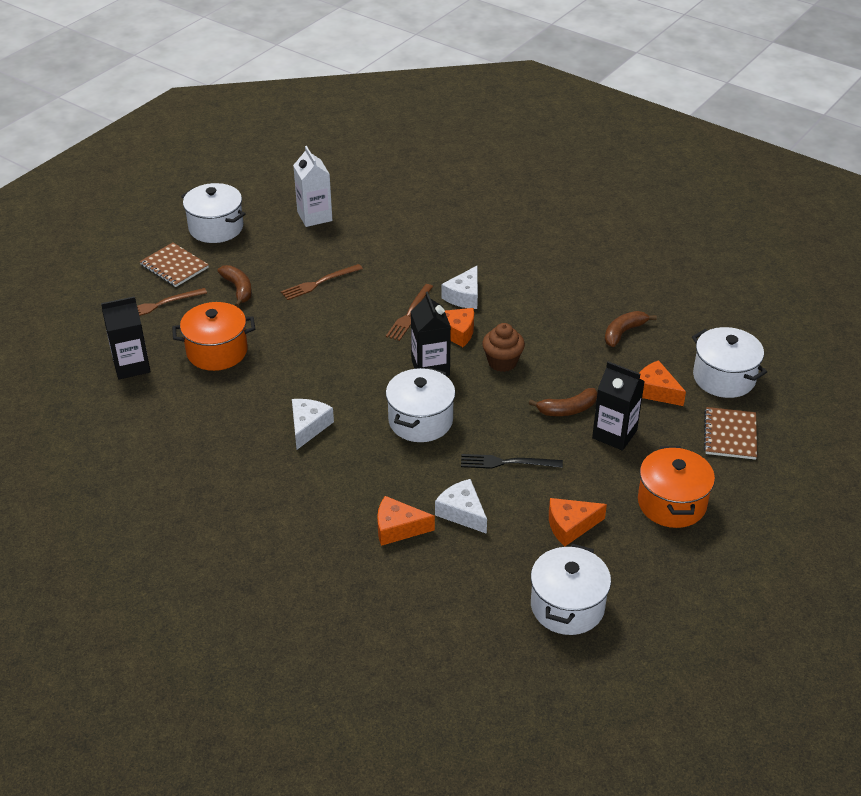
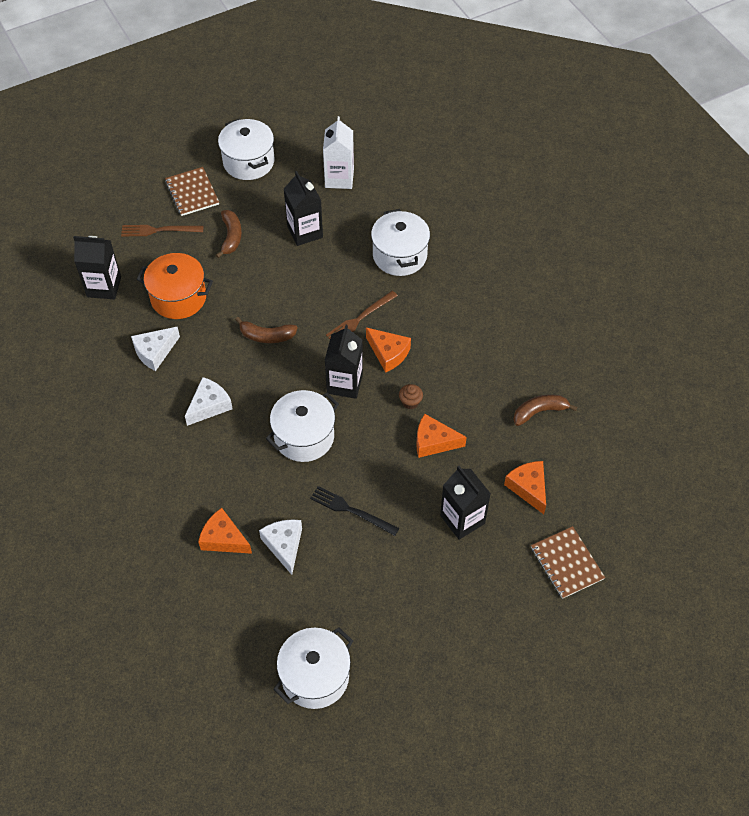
camera: 25 degrees right, 15 degrees up
(309, 265) = (305, 232): none -> black carton
(319, 283) = (302, 255): brown fork -> none
(464, 296) = (419, 316): white cheese -> white cheese (155, 352)
(502, 362) = (410, 402): brown cupcake -> brown cupcake, size x0.60
(567, 409) = (437, 476): brown banana -> brown banana (267, 336)
(570, 526) = (366, 598): orange cheese -> orange cheese (434, 442)
(671, 503) = (468, 613): orange pot -> none
(724, 378) = (601, 499): white pot -> white pot (400, 255)
(730, 435) = (567, 563): brown notebook -> brown notebook turned 60 degrees counterclockwise

